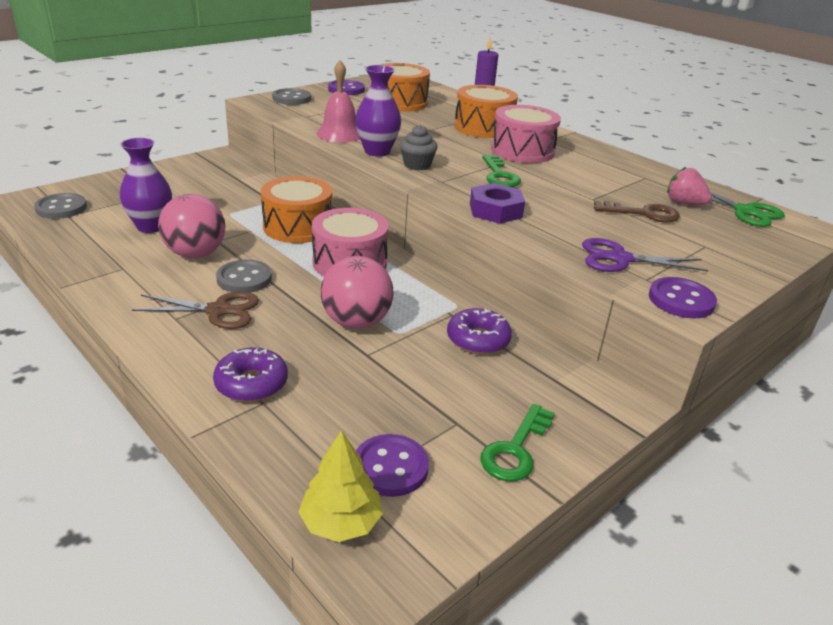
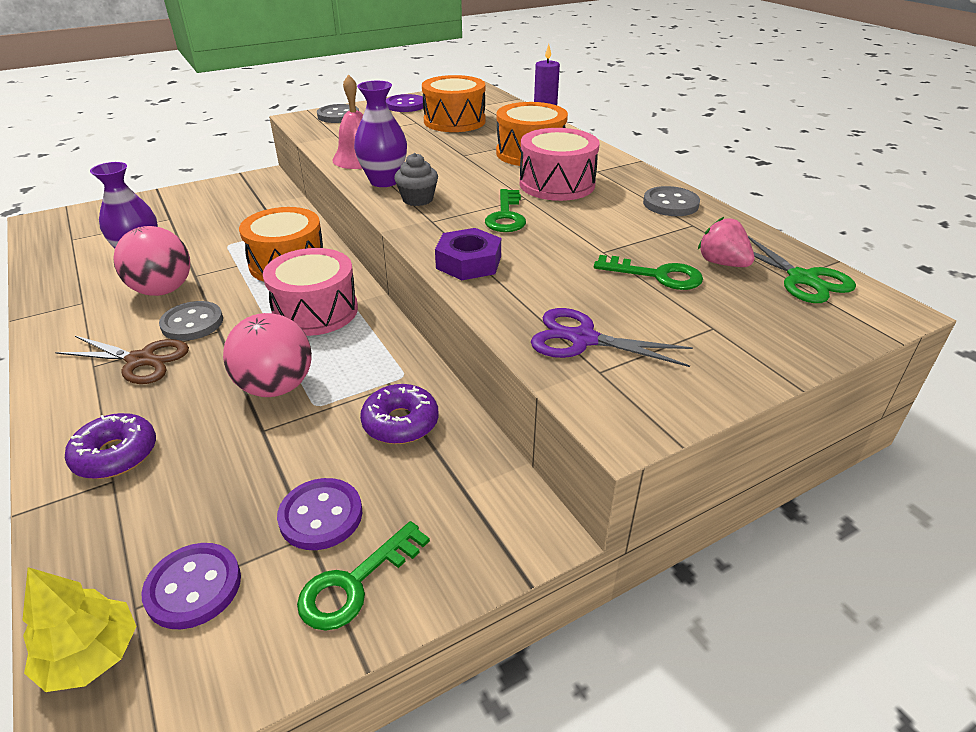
camera: 15 degrees right, 5 degrees up
(61, 208) = (70, 231): grey button -> grey button (670, 204)
(643, 213) = (656, 275): brown key -> green key
(681, 300) = (626, 408): purple button -> purple button (321, 516)

